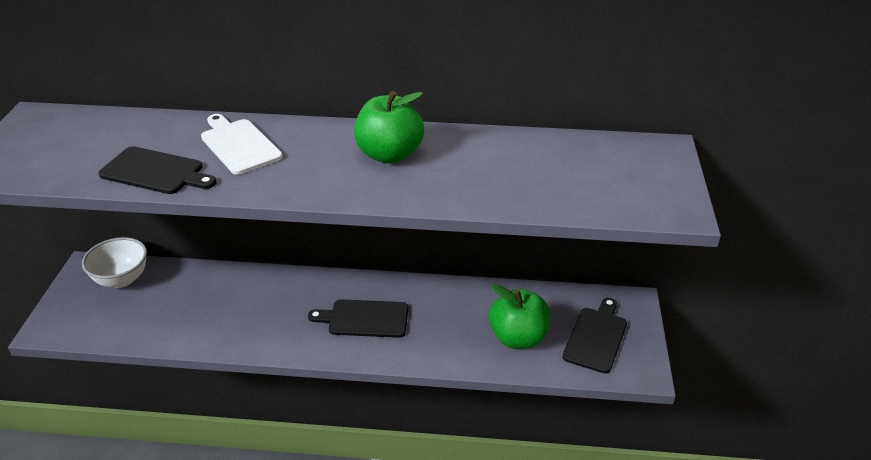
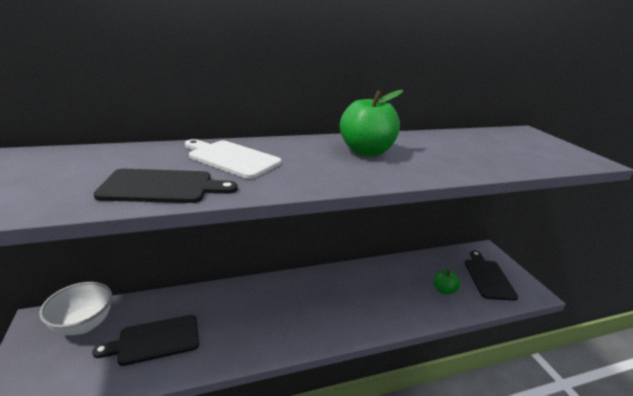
camera: 25 degrees left, 10 degrees down
(365, 319) = (329, 304): black cutting board -> black cutting board (155, 340)
(518, 338) = (444, 290): green apple -> green apple, size x0.54

